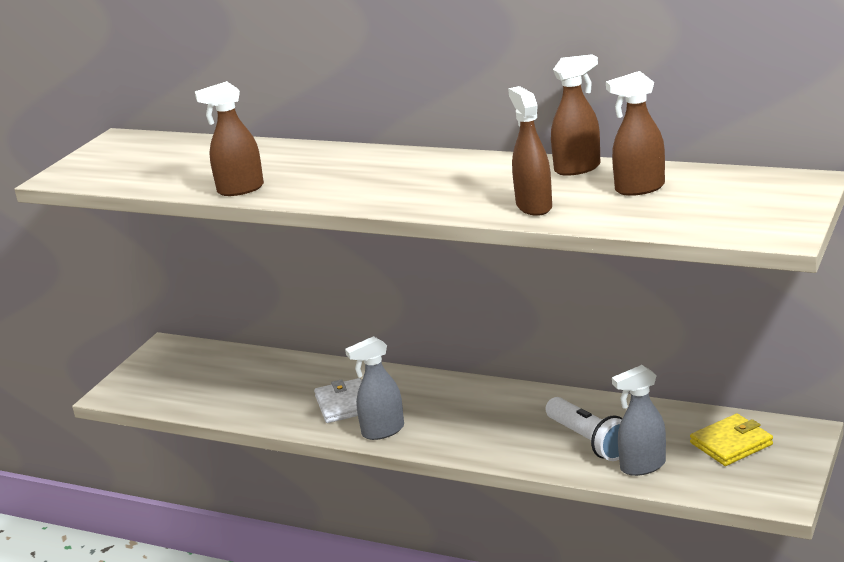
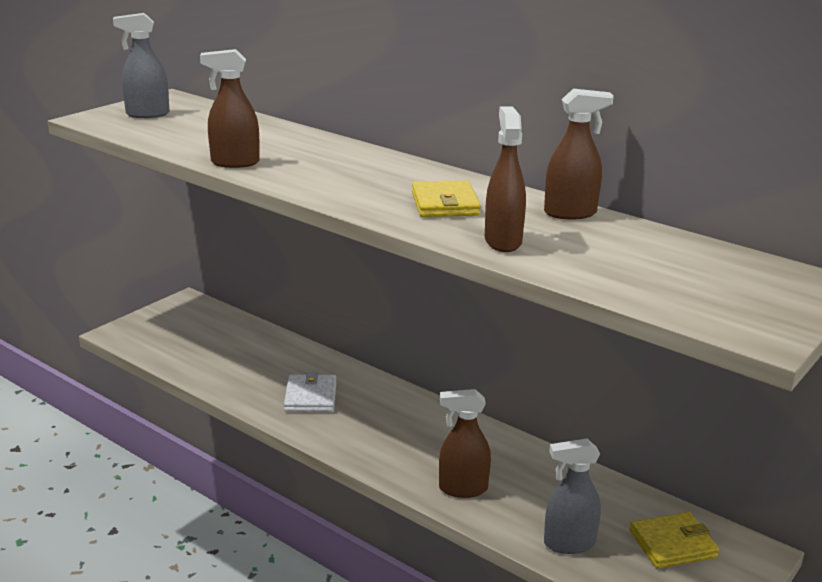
camera: 10 degrees right, 0 degrees up
(382, 431) = (331, 434): grey spray bottle -> grey spray bottle (147, 114)
(462, 184) = (445, 204): none -> yellow wallet
(589, 441) = (525, 499): white flashlight -> none
(639, 188) = (624, 248): brown spray bottle -> brown spray bottle (462, 489)

